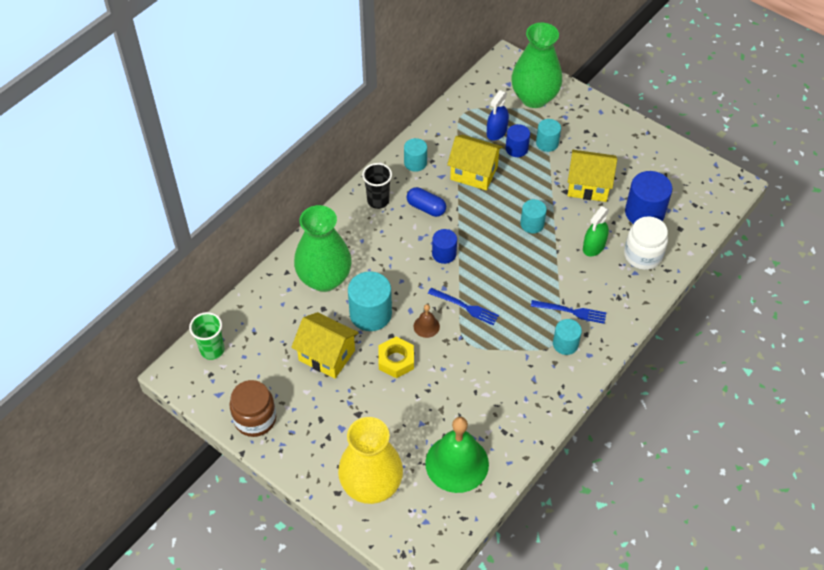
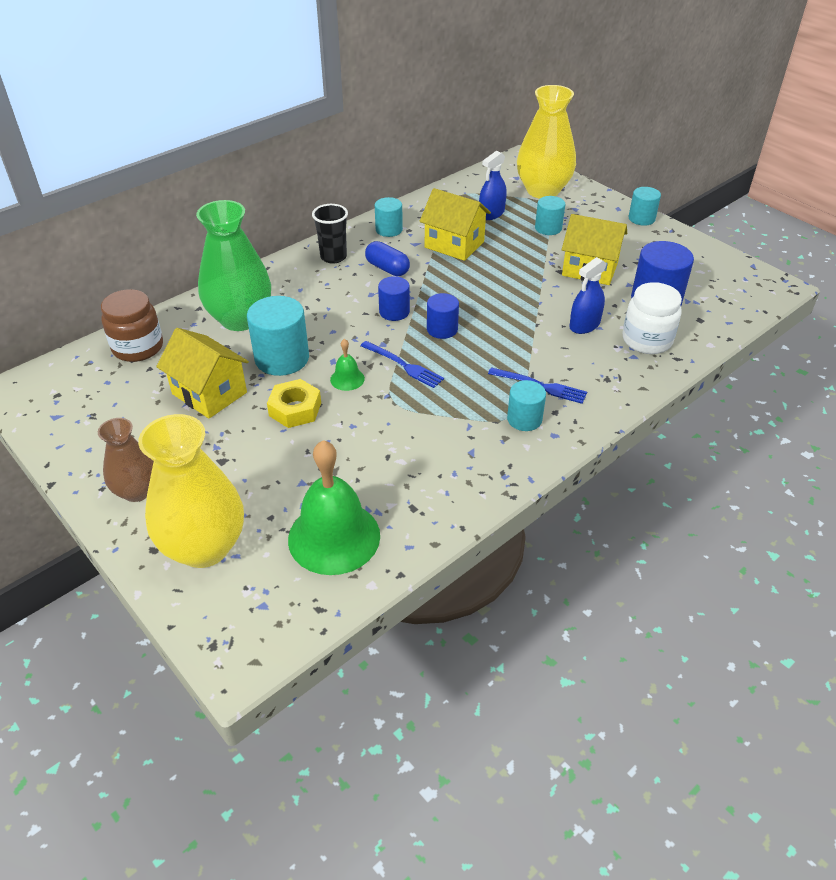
camera: 10 degrees right, 10 degrees down
(212, 350) = (72, 371): green cup -> none
(255, 419) = (87, 449): brown jar -> brown jar (138, 347)
(307, 448) = (137, 491): none -> brown vase
(426, 326) = (347, 379): brown bell -> green bell
(516, 149) = (511, 229): blue cylinder -> blue cylinder (442, 329)
(532, 224) = (511, 296): turquoise cylinder -> turquoise cylinder (641, 218)
(534, 98) = (543, 190): green vase -> yellow vase
(594, 246) = (584, 325): green spray bottle -> blue spray bottle

